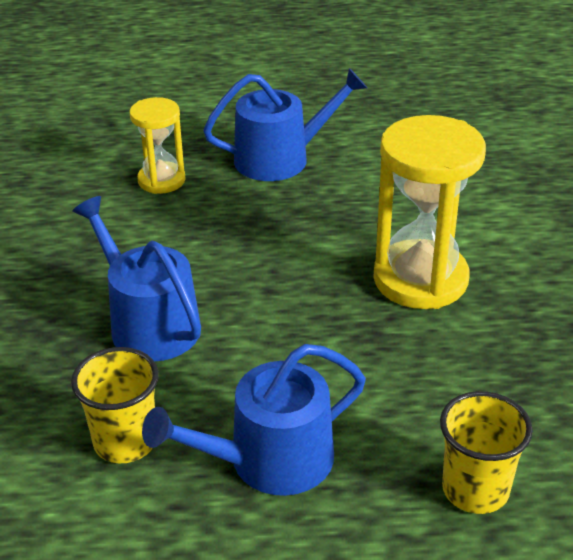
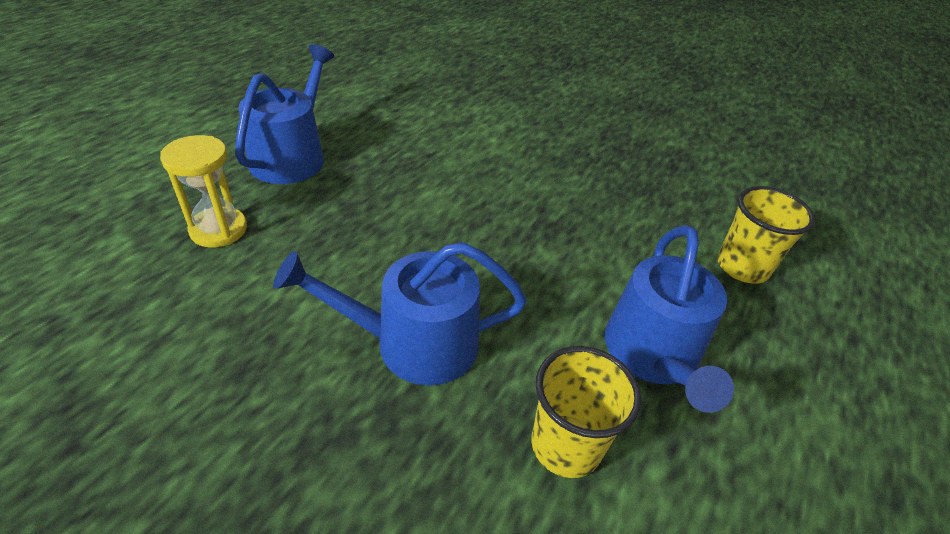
camera: 60 degrees left, 5 degrees up
(420, 279) = (515, 175): yellow hourglass -> none

